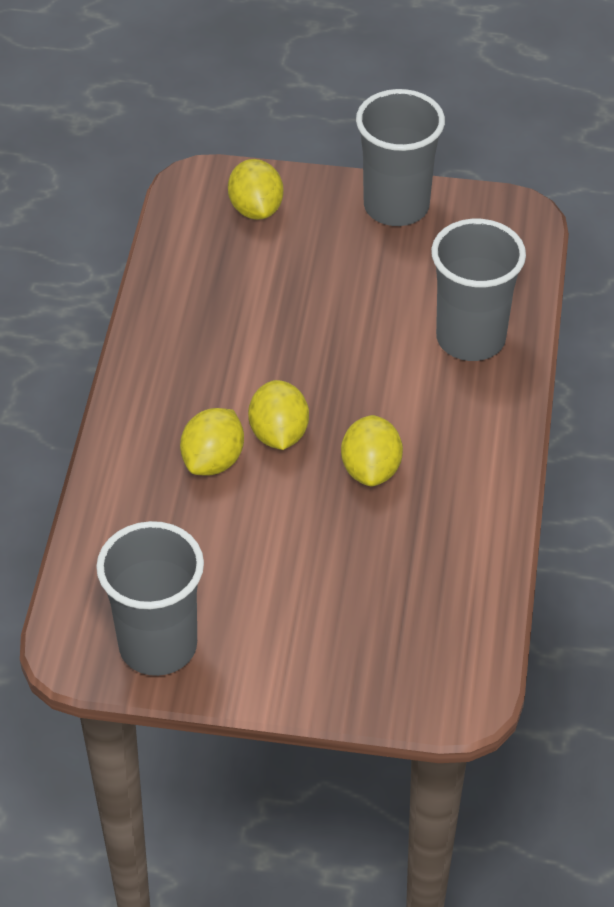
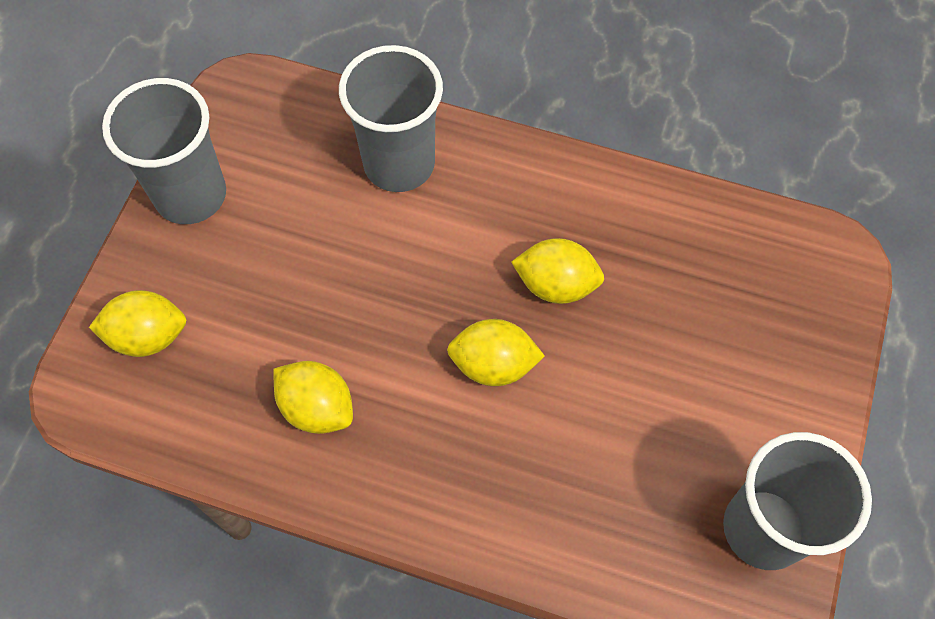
camera: 80 degrees left, 15 degrees up
(213, 461) = (519, 437): yellow lemon -> yellow lemon (317, 408)

